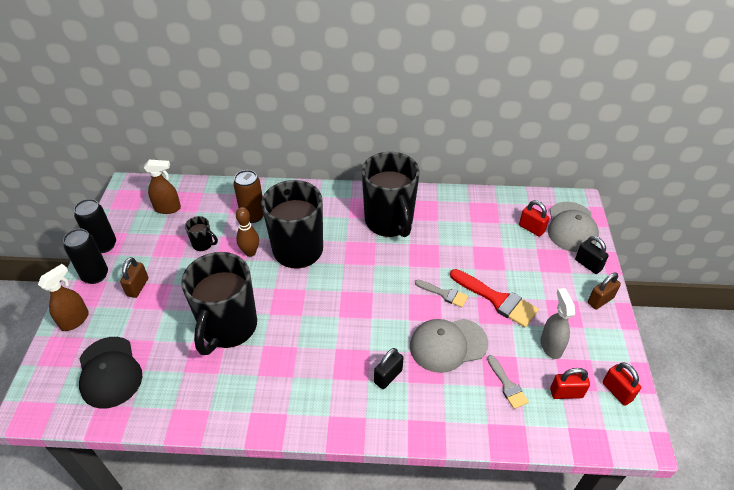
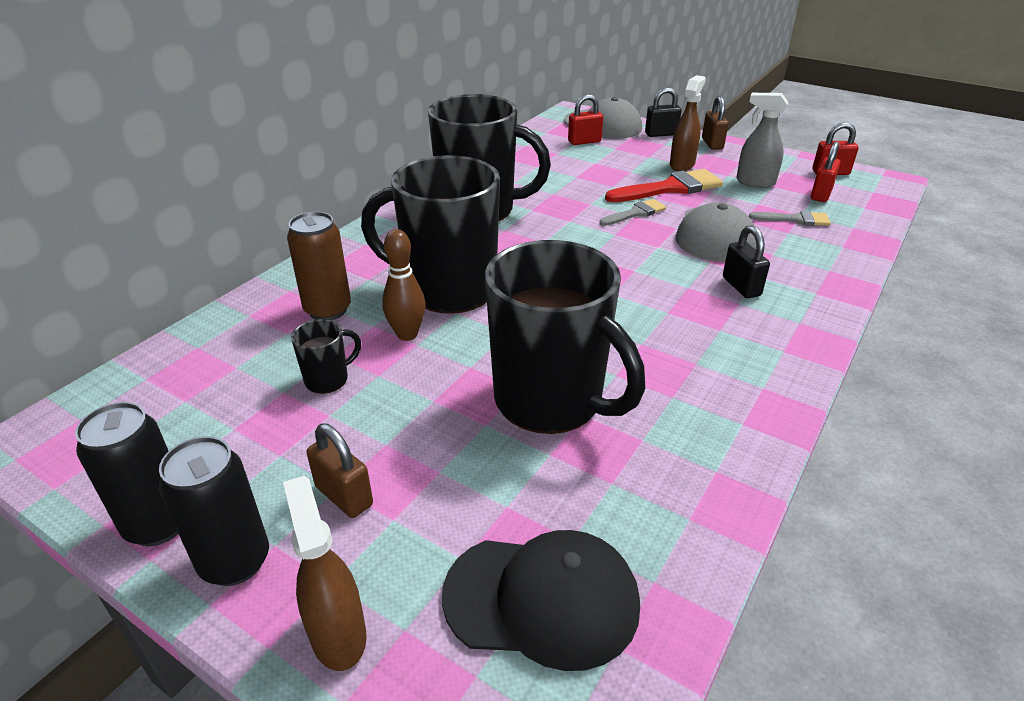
camera: 60 degrees left, 10 degrees down
(168, 208) = (178, 400): brown spray bottle -> brown spray bottle (682, 165)

